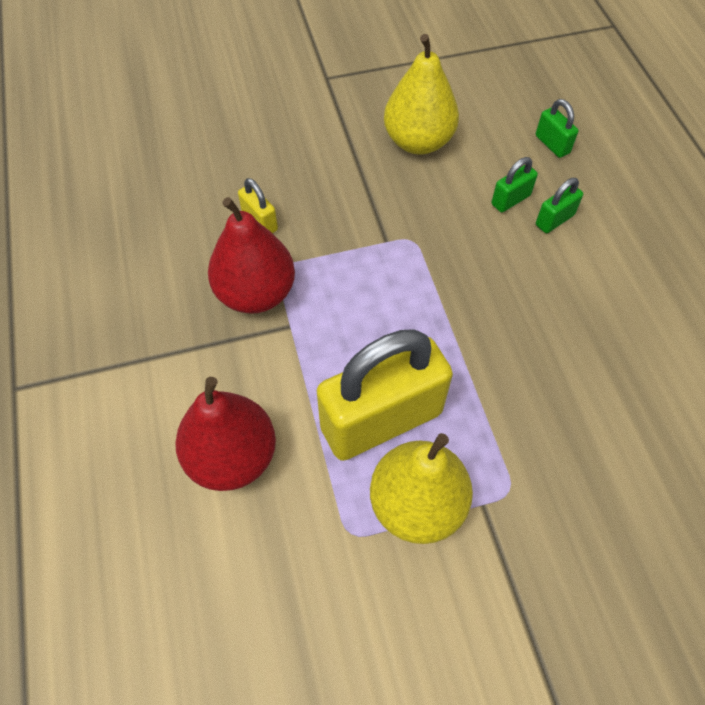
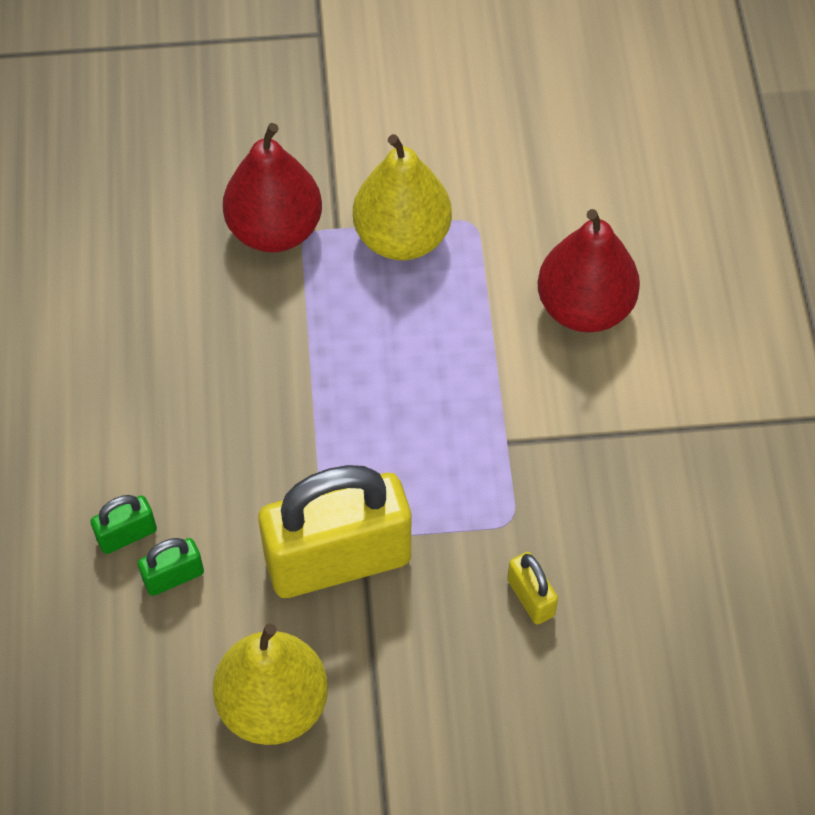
camera: 170 degrees left, 0 degrees up
(256, 293) = (545, 490): red pear -> red pear (275, 230)
(381, 420) = (420, 319): yellow padlock -> yellow padlock (338, 560)
(552, 144) = (73, 665): green padlock -> none

